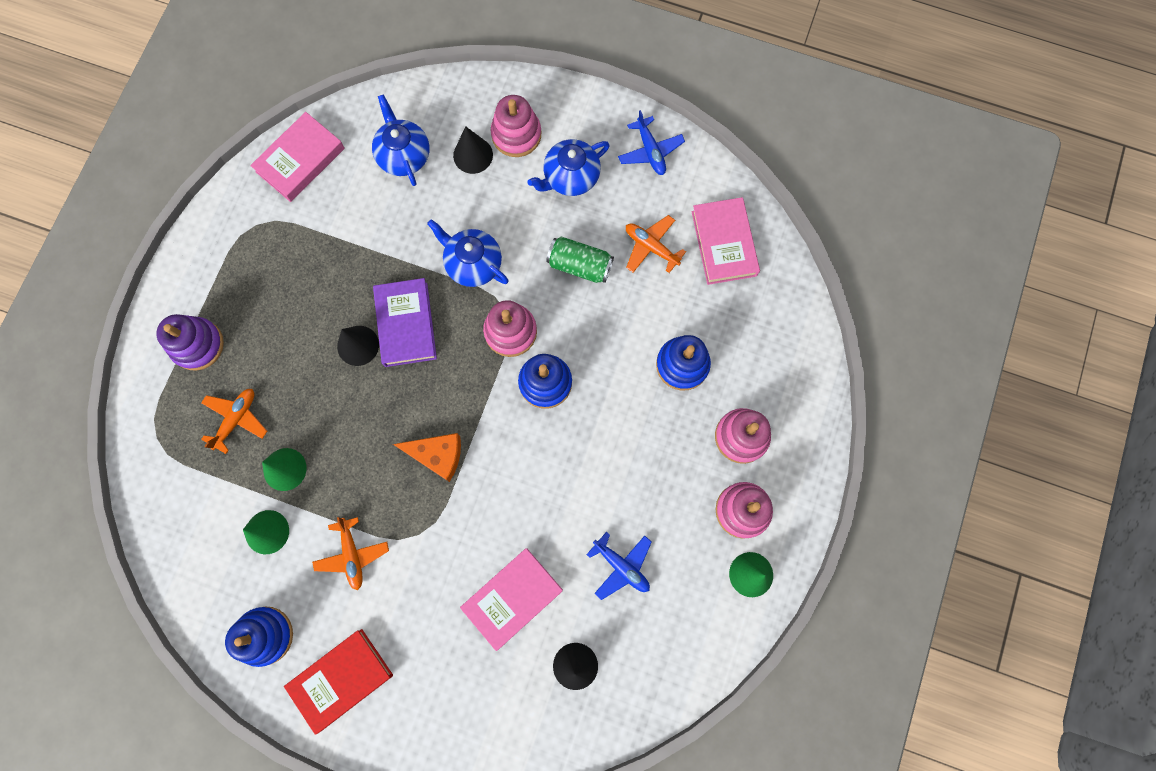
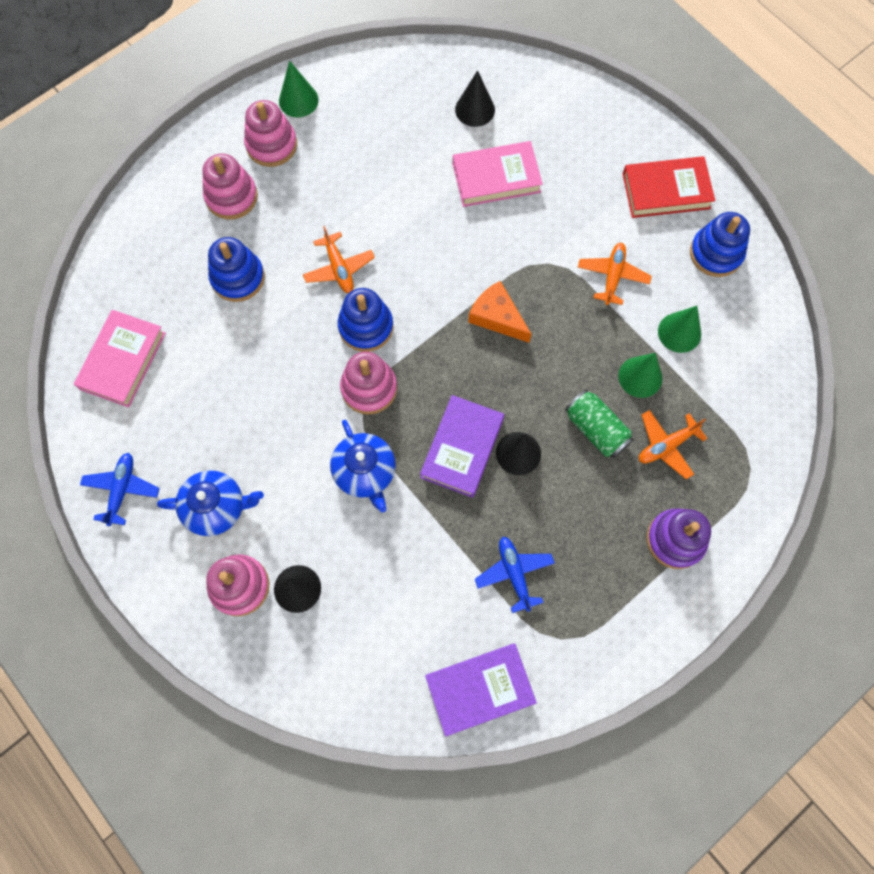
camera: 150 degrees left, 5 degrees down
(300, 160) = (479, 689): pink book -> purple book
(404, 155) = (368, 630): blue teapot -> none
(579, 265) = (266, 414): green can -> green can (596, 429)
(621, 566) = (395, 156): blue plane -> blue plane (514, 573)
(651, 247) = (190, 394): orange plane -> orange plane (339, 268)

